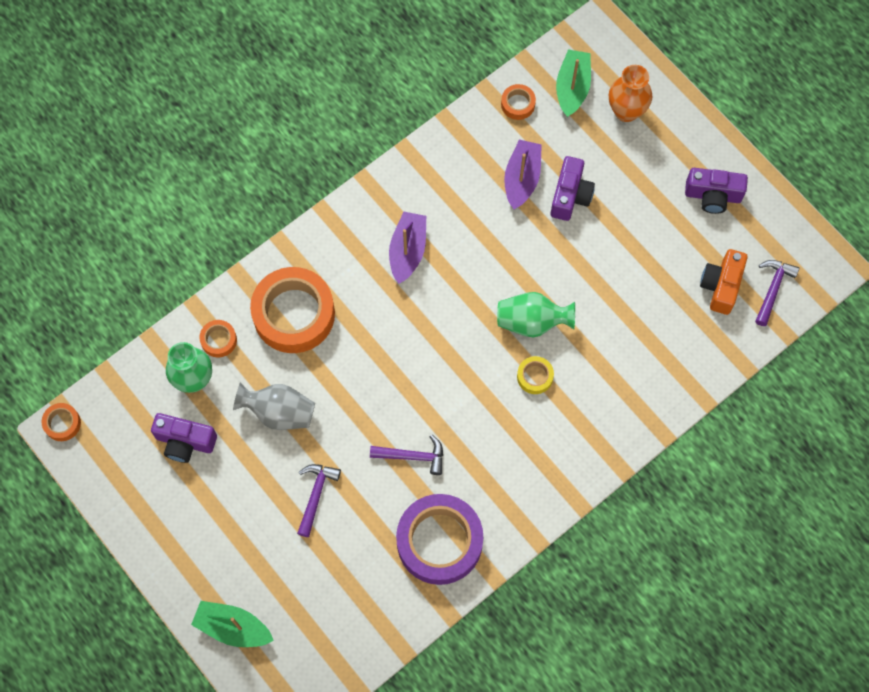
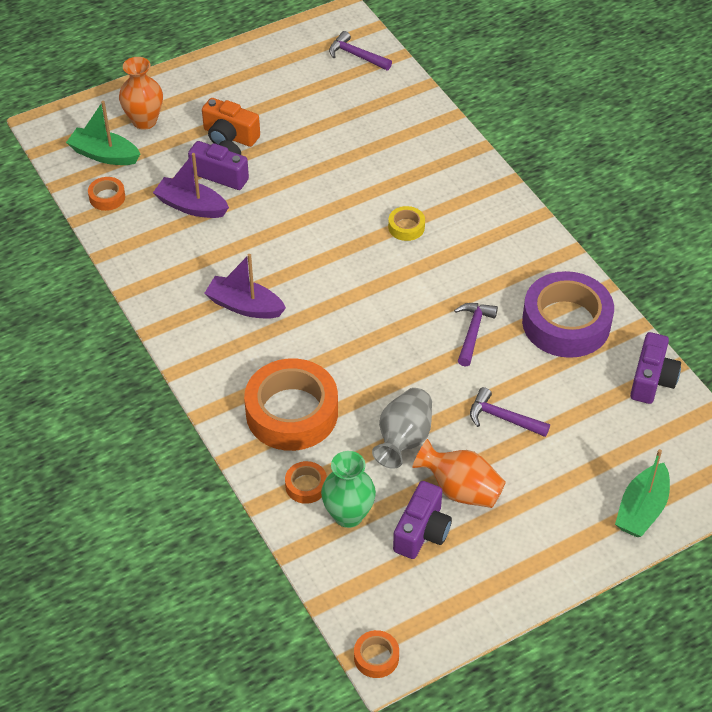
camera: 80 degrees left, 20 degrees down
(232, 468) = (460, 490): none -> orange vase
(532, 322) = (348, 221): green vase -> none
(713, 196) = (253, 78): purple camera -> purple camera (652, 380)
(721, 286) = (344, 87): orange camera -> orange camera (229, 136)

